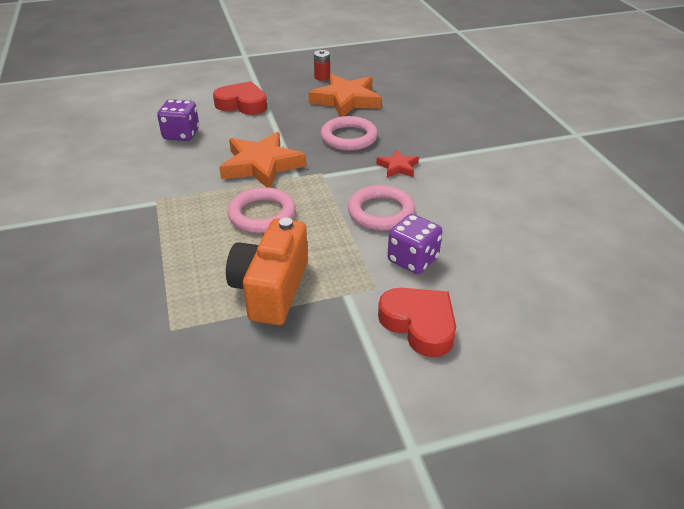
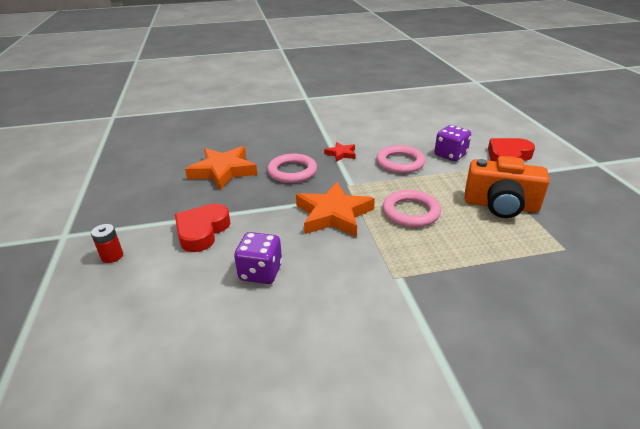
camera: 85 degrees left, 5 degrees down
(322, 77) = (165, 182): red battery -> red battery (112, 256)

